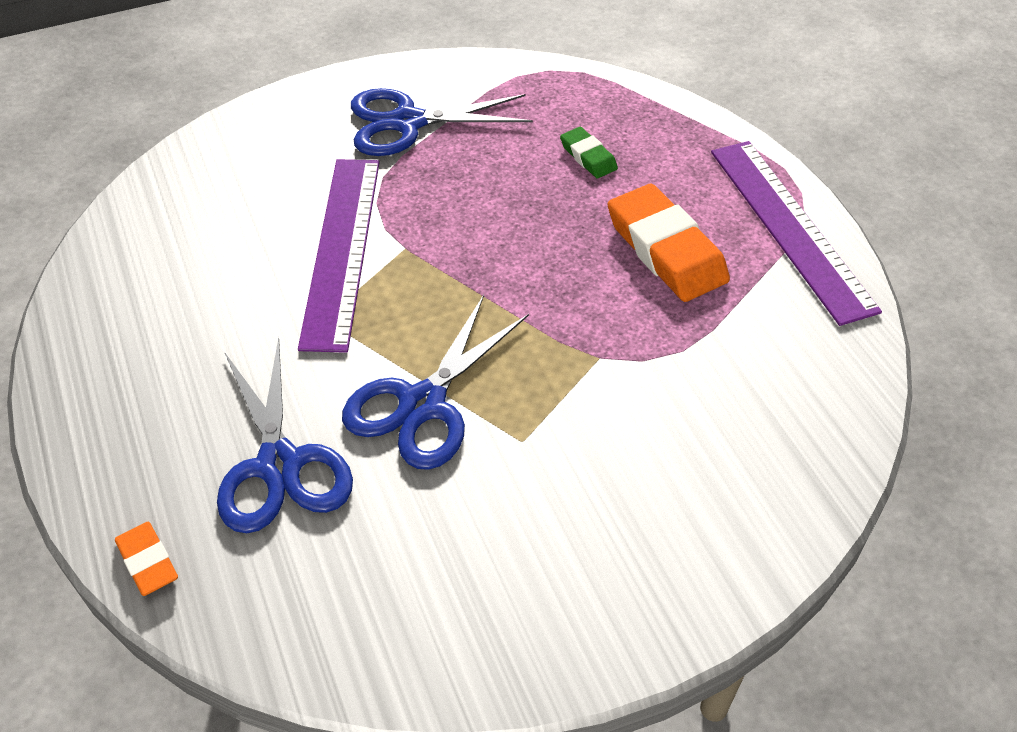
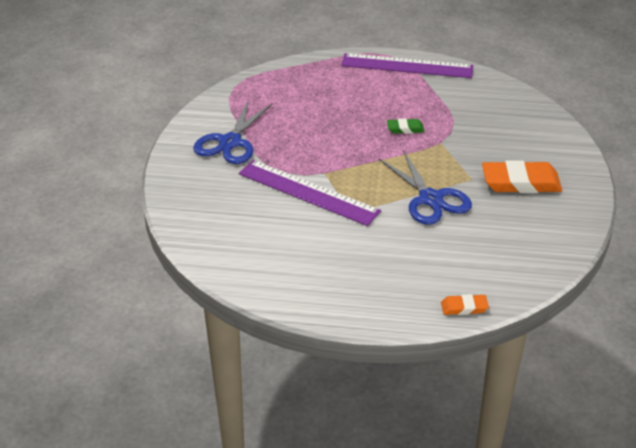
camera: 60 degrees left, 10 degrees down
(279, 465) = (435, 252): blue scissors -> none
(588, 156) = (311, 99): green eraser -> green eraser (405, 128)
(666, 249) = (392, 101): orange eraser -> orange eraser (521, 182)

